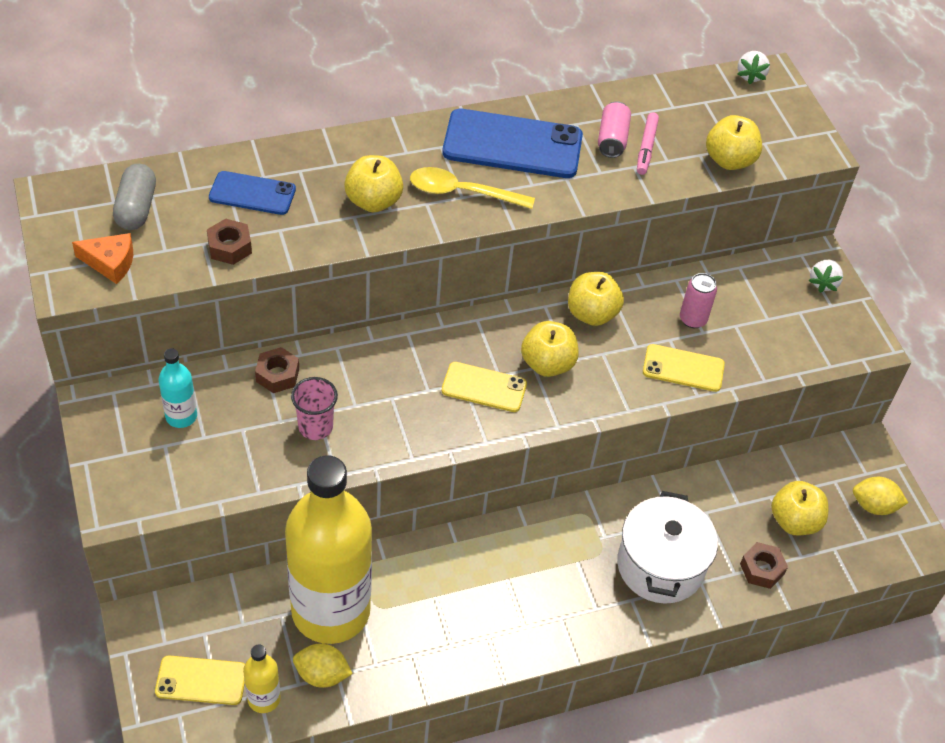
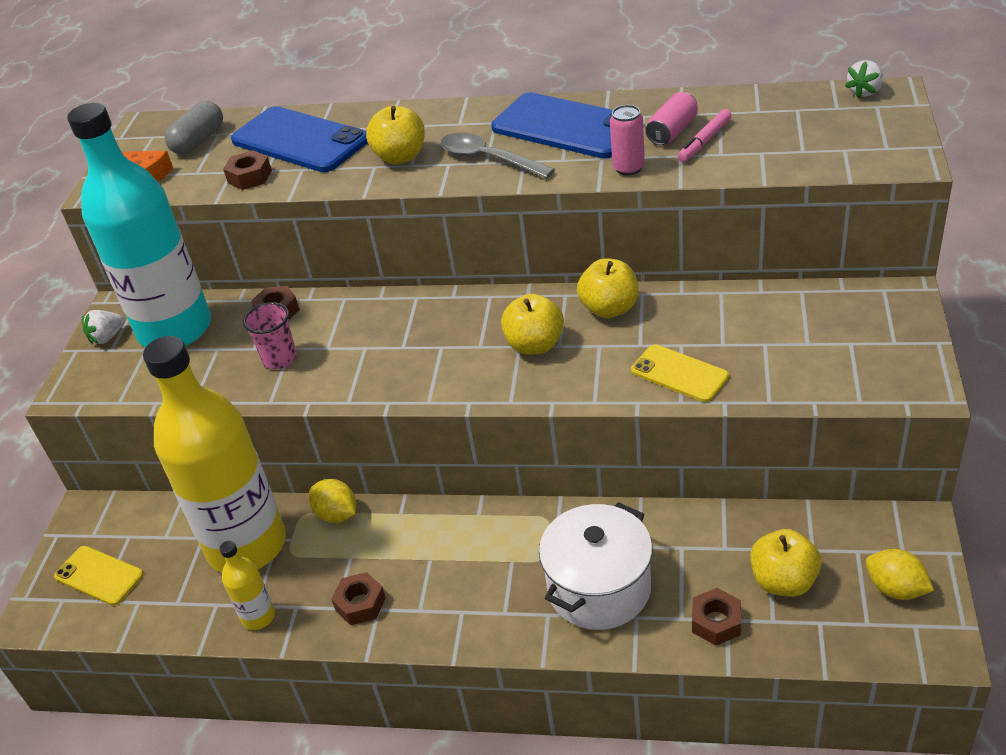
camera: 35 degrees right, 10 degrees down
(181, 416) = (175, 329): turquoise bottle -> turquoise bottle, size x2.50
(252, 193) = (300, 140): blue phone -> blue phone, size x1.74
(264, 698) = (139, 607): yellow bottle -> yellow bottle (258, 617)
(322, 674) = (202, 600): yellow lemon -> yellow lemon (337, 514)
(462, 192) = (488, 159): yellow spoon -> grey spoon
(470, 636) = (360, 604): none -> brown nut
(484, 387) = (458, 354): yellow phone -> none
(693, 319) = (718, 330): pink can -> pink can (628, 168)
(729, 160) = (792, 160): yellow apple -> none
(823, 283) = (896, 320): white strawberry -> white strawberry (107, 337)

